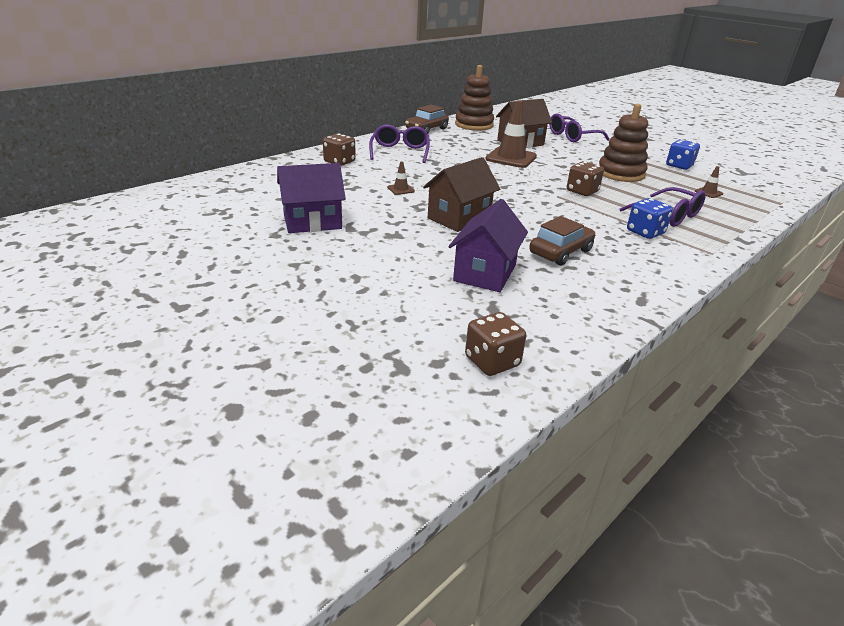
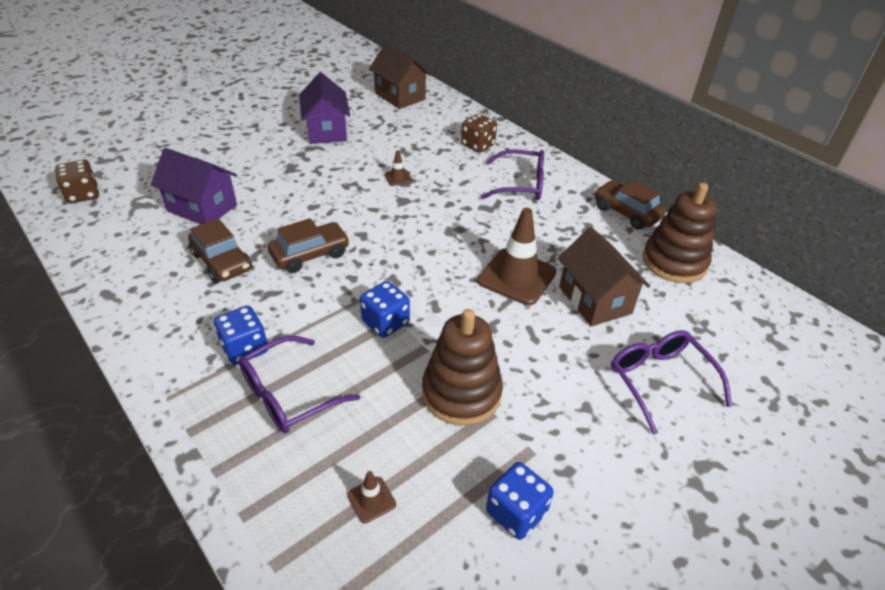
camera: 95 degrees right, 10 degrees up
(459, 218) = (319, 207): brown house -> brown house (400, 96)
(527, 217) = (310, 254): none -> brown car
(582, 191) = (385, 322): brown dice -> blue dice

